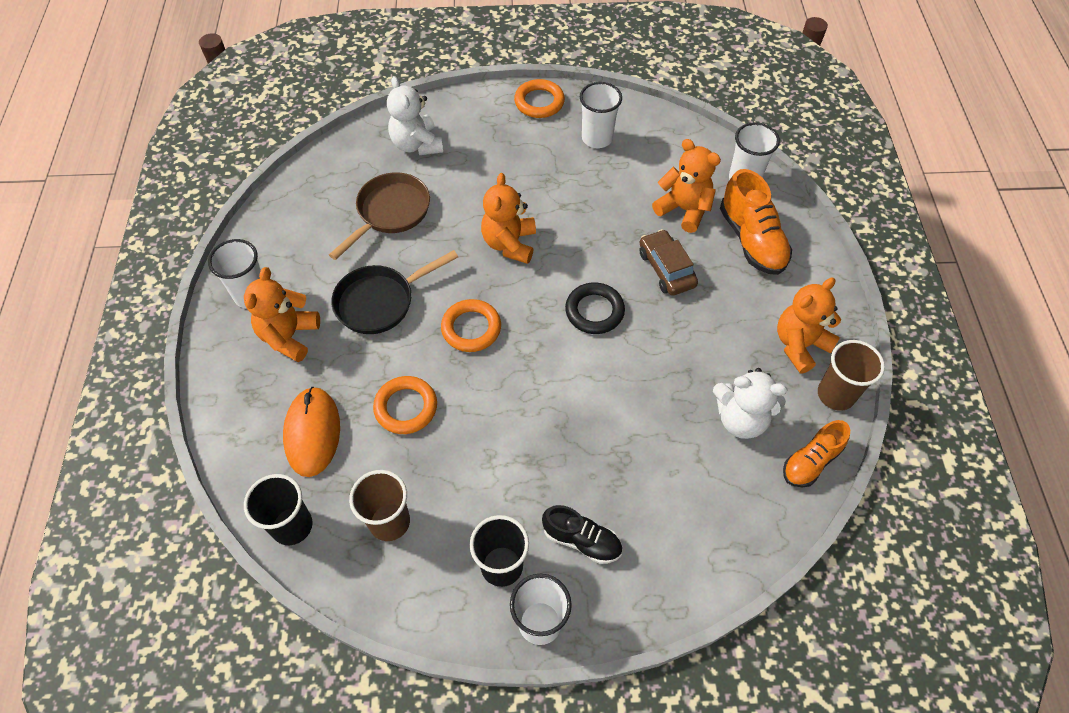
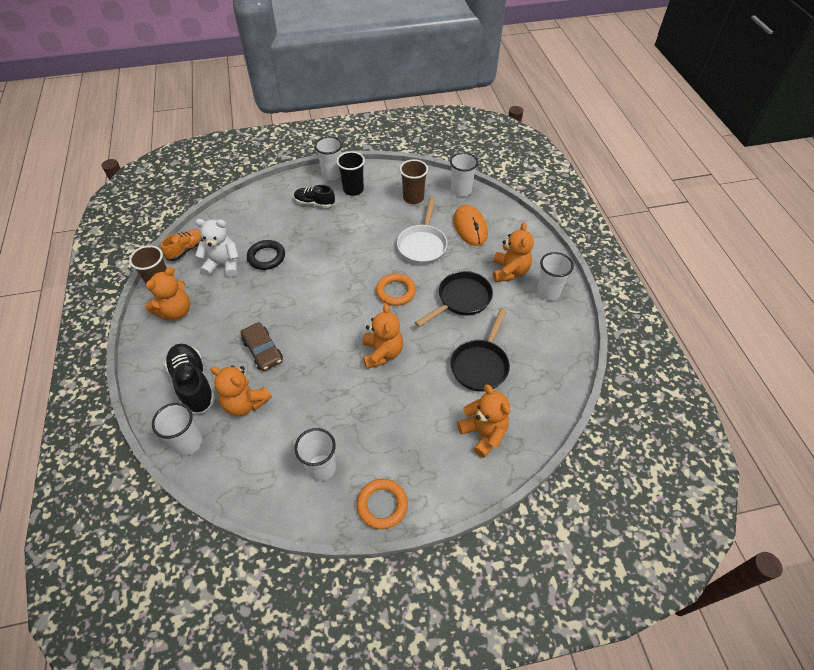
camera: 170 degrees right, 5 degrees down
(292, 526) = (461, 191): black cup -> white cup
(390, 213) = (480, 364): brown pan -> black pan
(406, 407) = (422, 245): orange ring -> white pan
(417, 145) = (483, 433): white teddy bear -> orange teddy bear
(594, 311) = (314, 313): black ring -> black ring (266, 257)
(751, 240) = (193, 384): orange shoe -> black shoe

